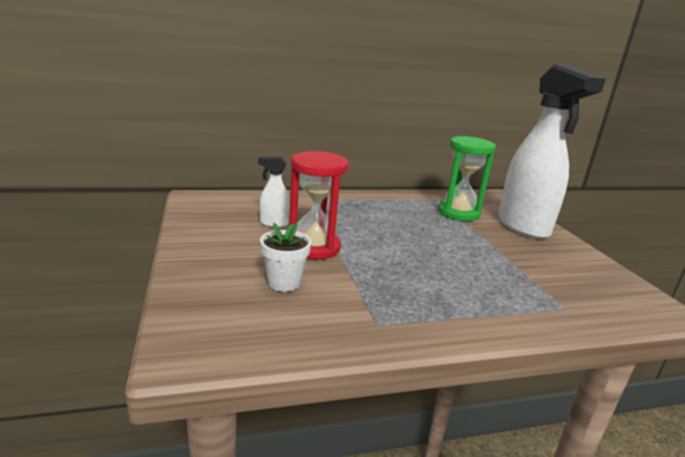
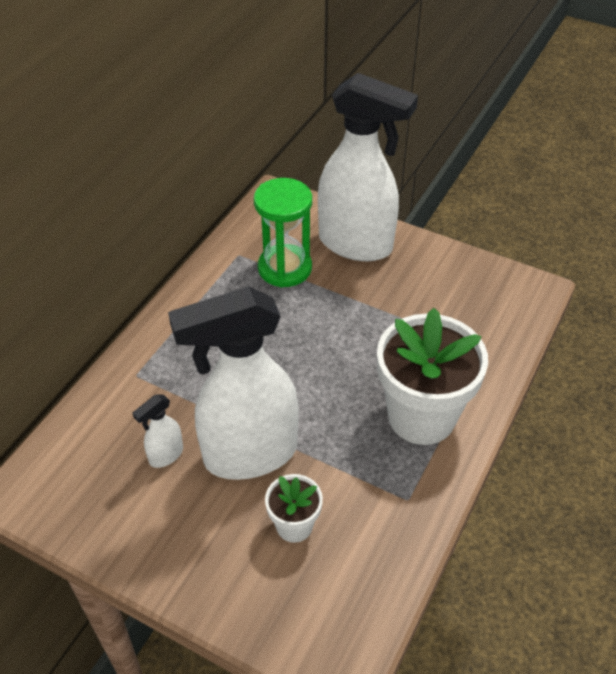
camera: 45 degrees left, 25 degrees up
(313, 247) = (249, 455): red hourglass -> white spray bottle
(455, 301) = (421, 416): none -> white flower pot

